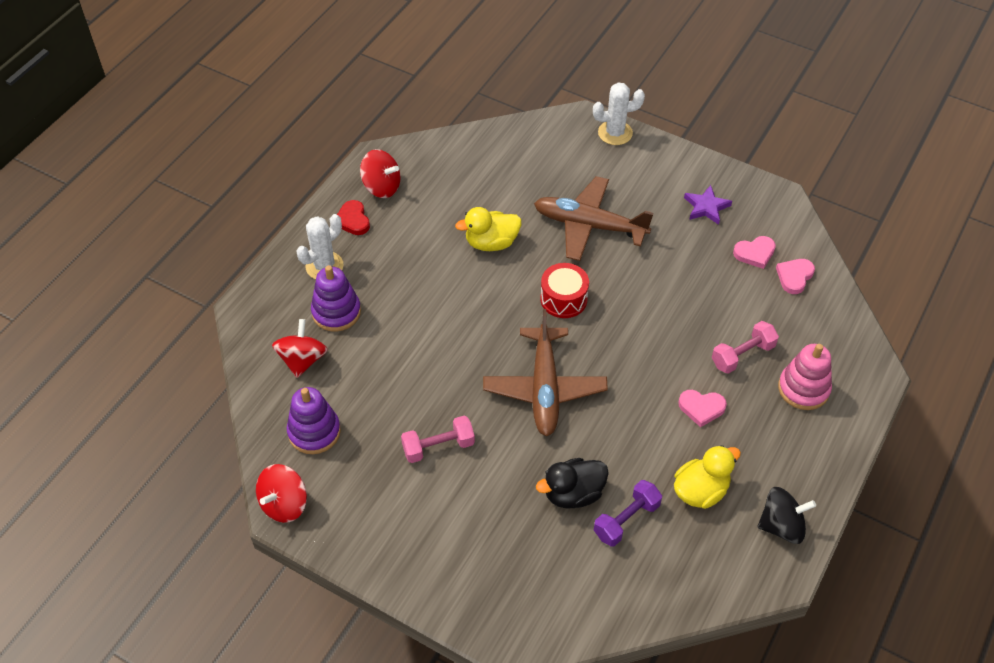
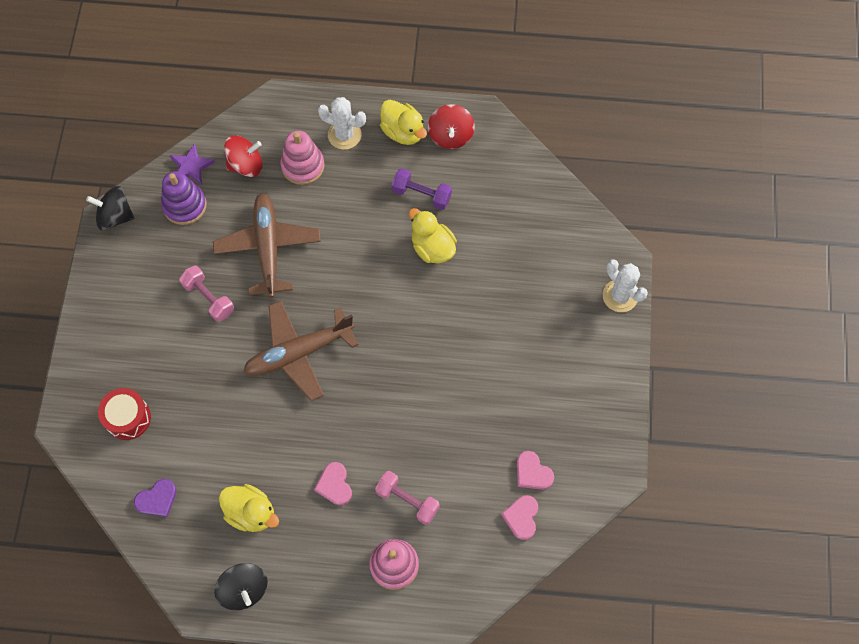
camera: 65 degrees right, 15 degrees up
(284, 504) = (115, 216): red spinning top -> black spinning top
(336, 312) = (303, 166): purple stacking toy -> pink stacking toy
(353, 220) = (403, 132): red heart -> yellow duck
(563, 299) = (399, 330): red drum -> red drum (128, 418)
(573, 494) = (207, 415): black duck -> none
(589, 225) = (493, 318): brown plane -> brown plane (268, 248)
(626, 520) = (200, 464): purple dumbbell -> purple dumbbell (421, 195)
(648, 575) = (157, 499): none -> purple heart
(706, 207) = (568, 410): purple star -> purple star (191, 166)
(794, 277) = (521, 517): pink heart -> pink heart turned 90 degrees counterclockwise

